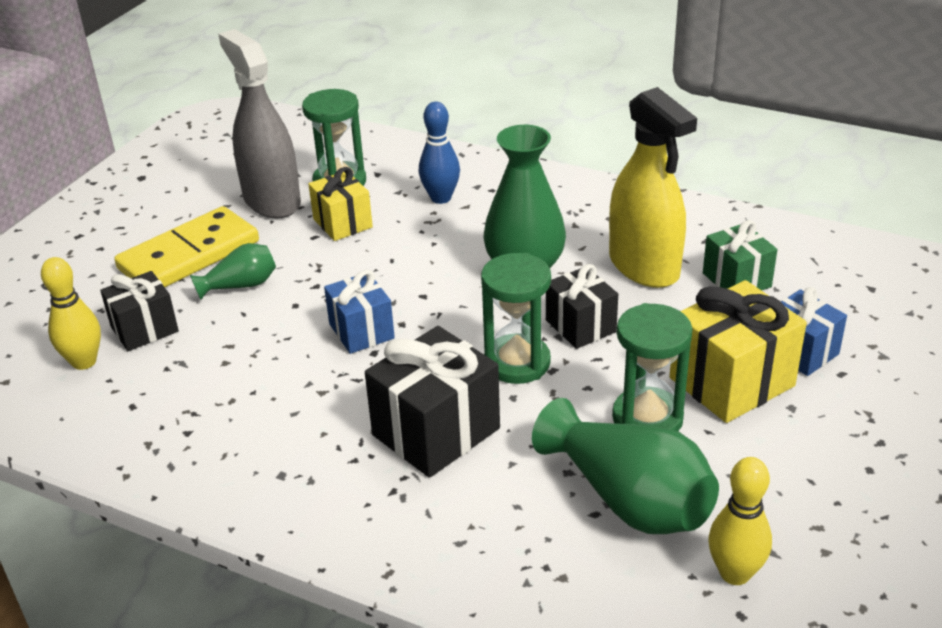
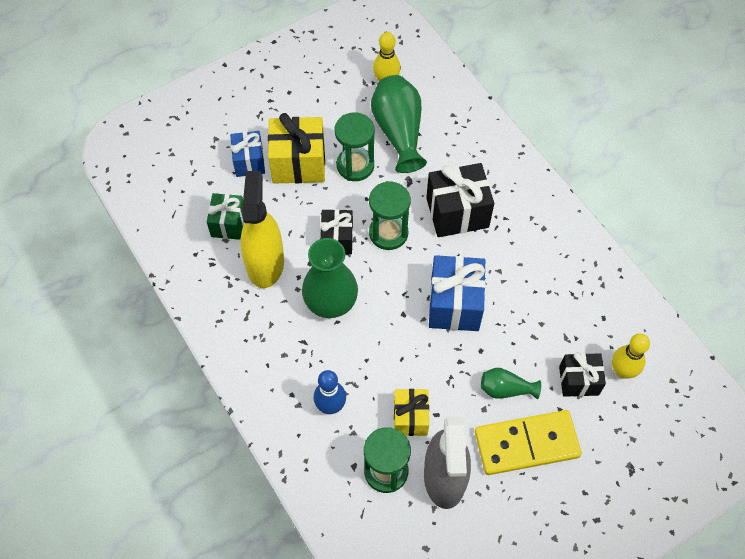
camera: 150 degrees left, 25 degrees up
(361, 331) = (454, 304): blue gift -> blue gift, size x1.60

